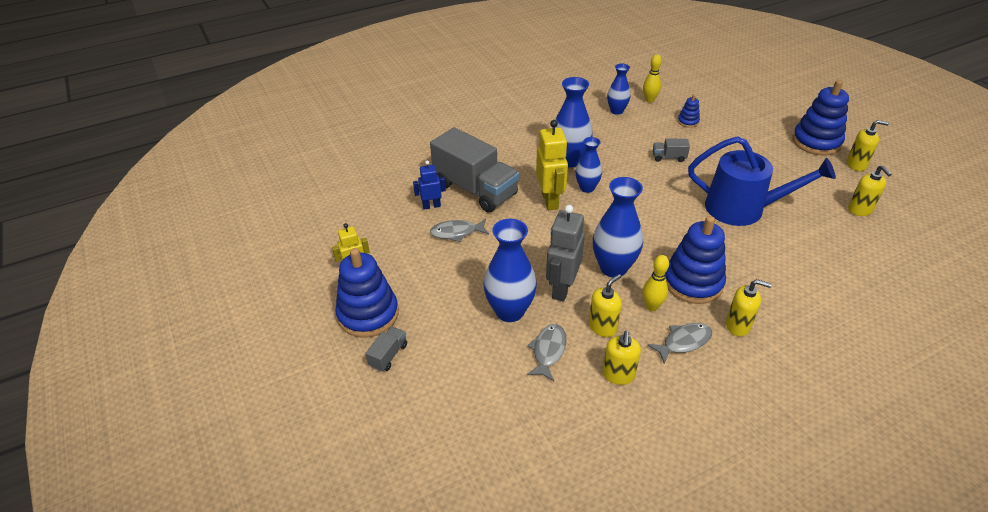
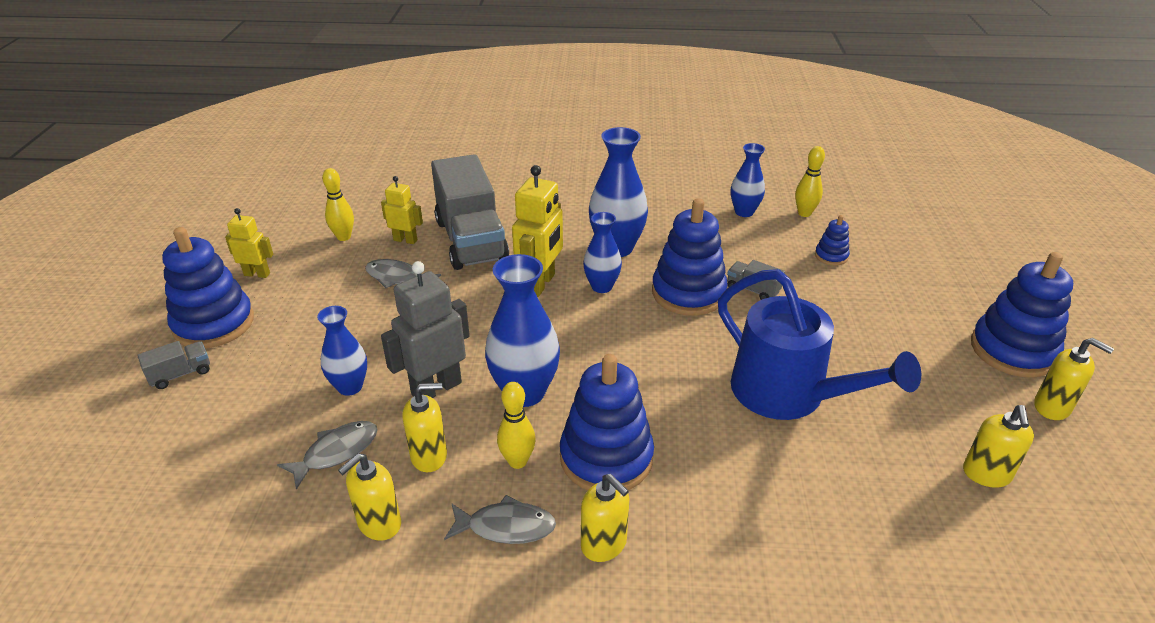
camera: 30 degrees right, 5 degrees down
(386, 220) = (344, 237): none -> yellow bowling pin
(431, 206) = (405, 240): blue robot -> yellow robot
(510, 311) = (350, 387): blue vase -> blue vase, size x0.62
(638, 173) = (688, 293): none -> blue stacking toy

